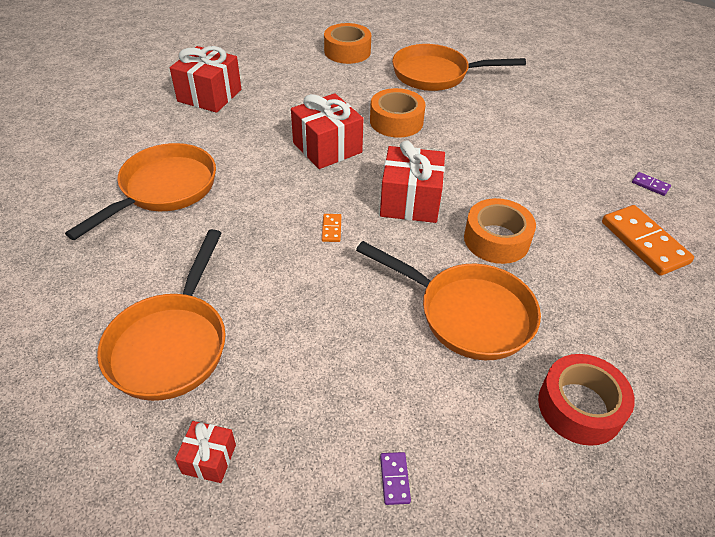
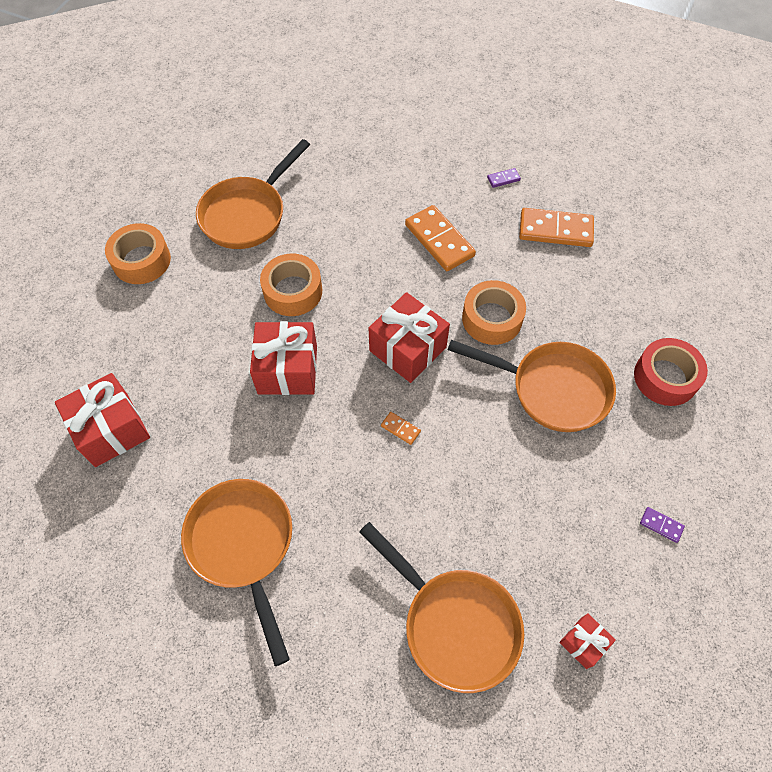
camera: 55 degrees left, 15 degrees up
(467, 314) = (552, 389): orange pan -> orange pan turned 45 degrees clockwise
(536, 174) = (439, 240): none -> orange domino

